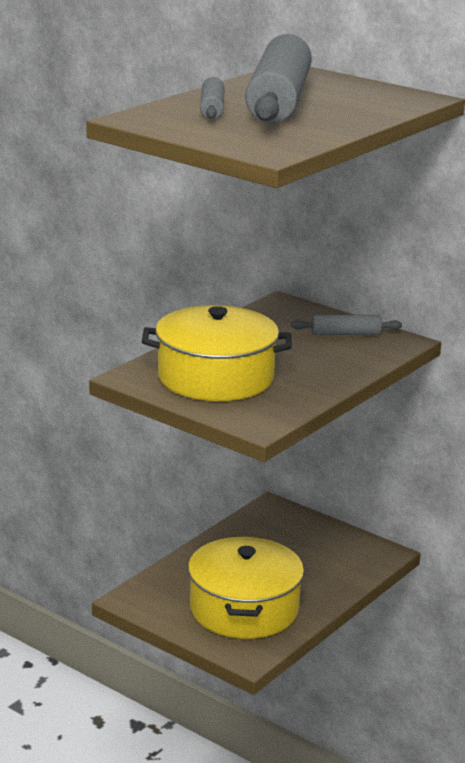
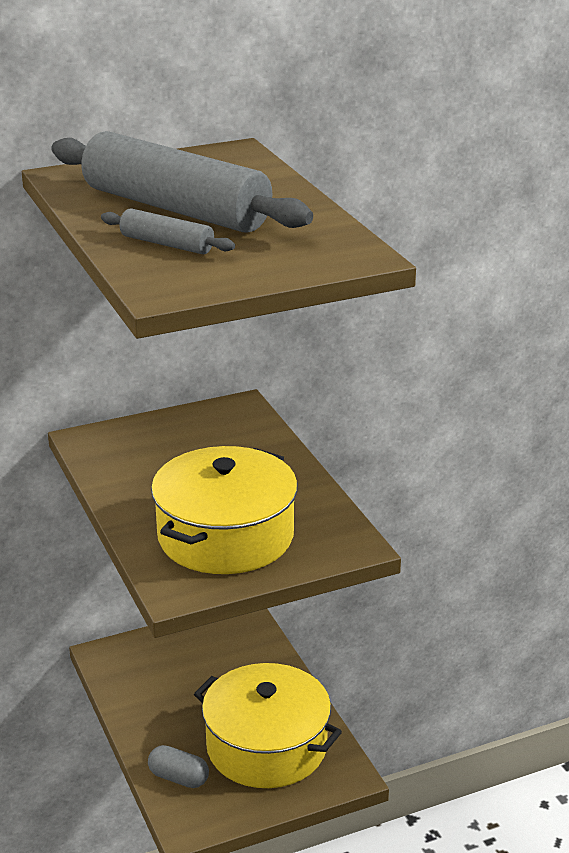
camera: 60 degrees left, 5 degrees up
(174, 580) = (178, 778): none -> grey capsule
(345, 334) = (195, 429): grey rolling pin -> none

